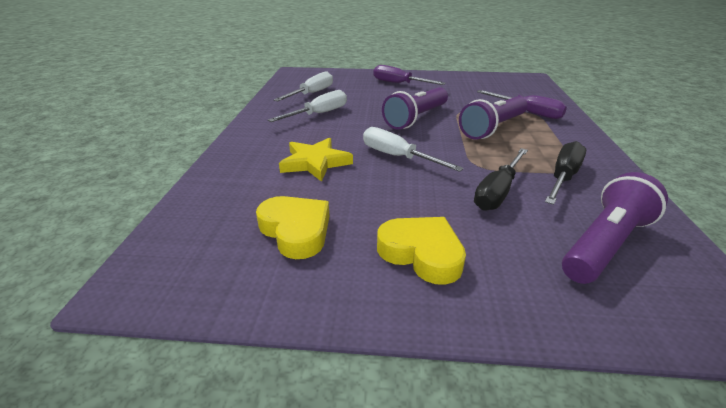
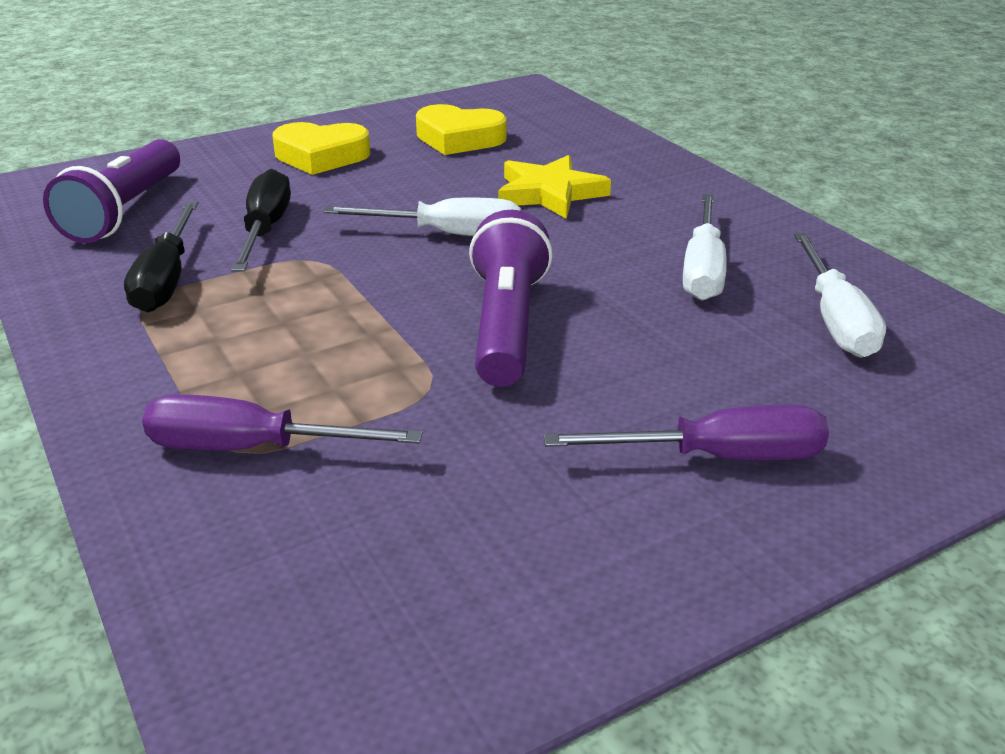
camera: 145 degrees right, 0 degrees up
(493, 128) = (322, 353): purple flashlight -> none

